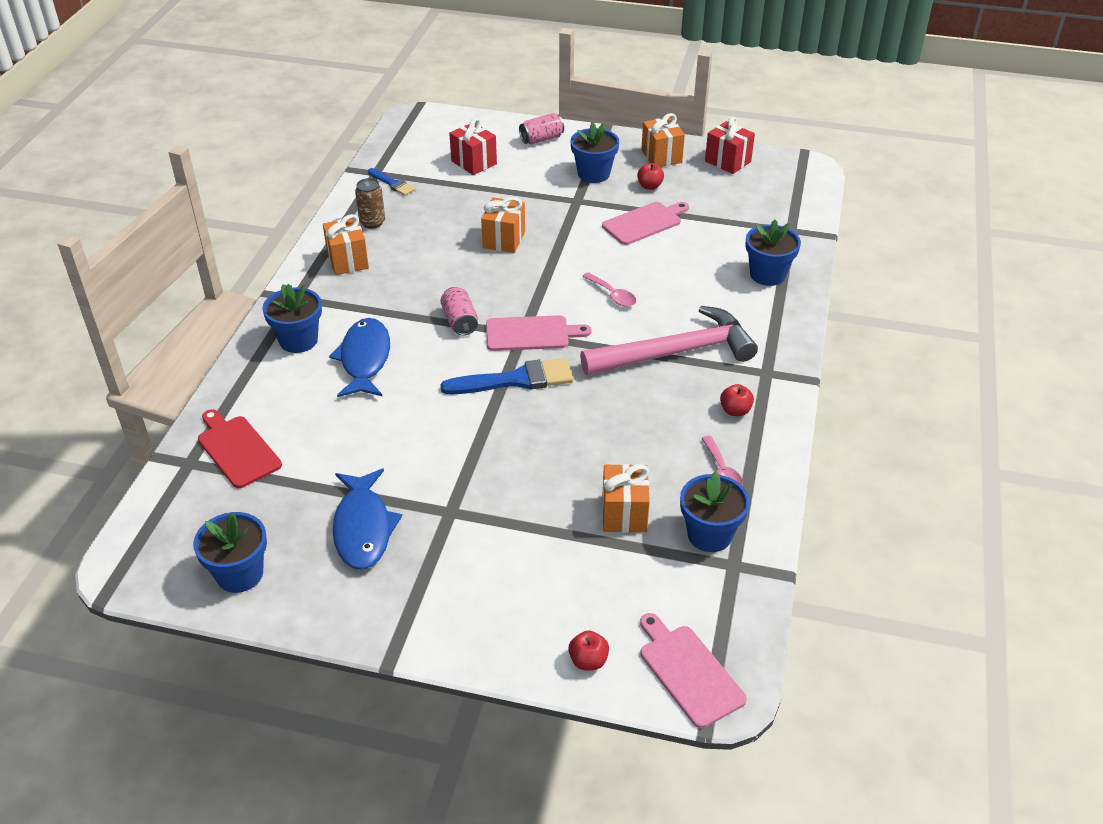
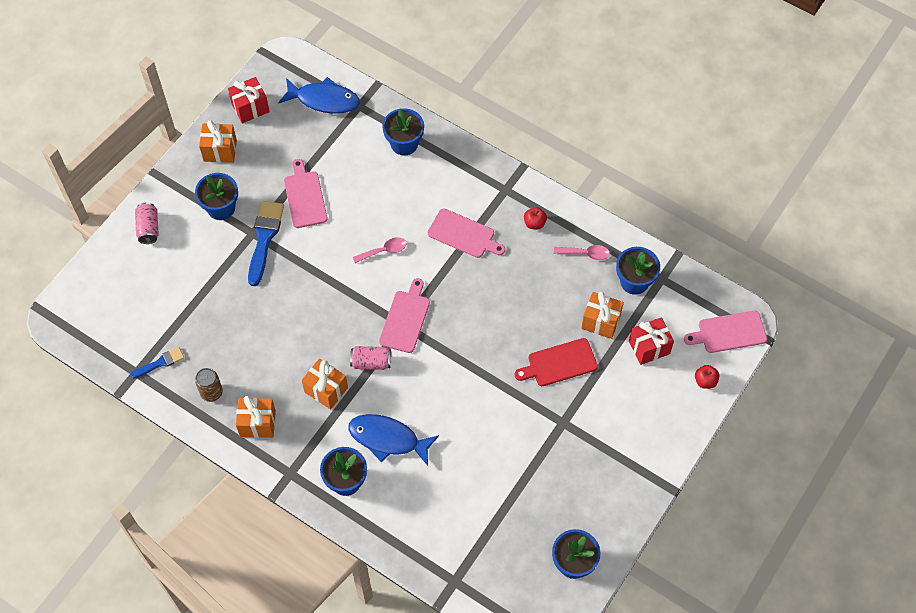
camera: 70 degrees left, 20 degrees up
(237, 449) = (453, 546): red cutting board -> red cutting board (559, 363)
(363, 528) = (559, 479): blue fish -> blue fish (324, 100)
(474, 162) = (159, 291): red gift -> red gift (649, 347)
(504, 239) = (281, 302): orange gift -> orange gift (326, 390)
(515, 380) = (451, 345): blue brush -> blue brush (264, 238)
(649, 186) = (258, 175): red apple -> none
(676, 352) = (463, 234): pink hammer -> pink cutting board

